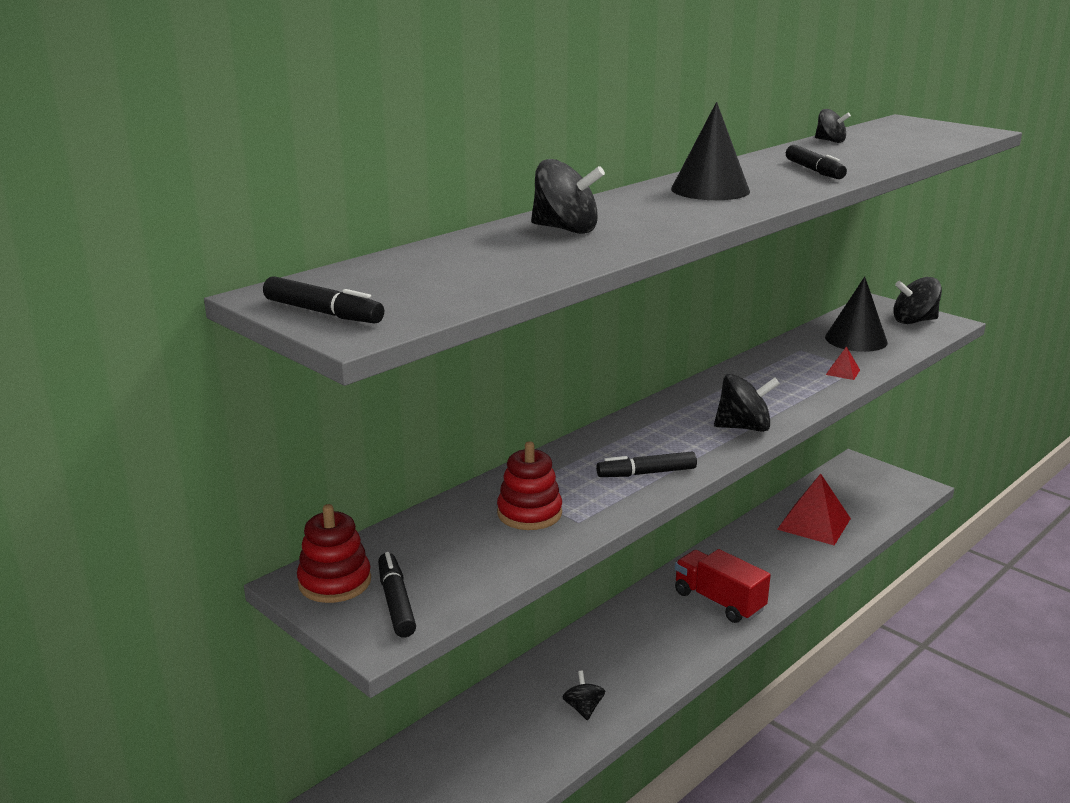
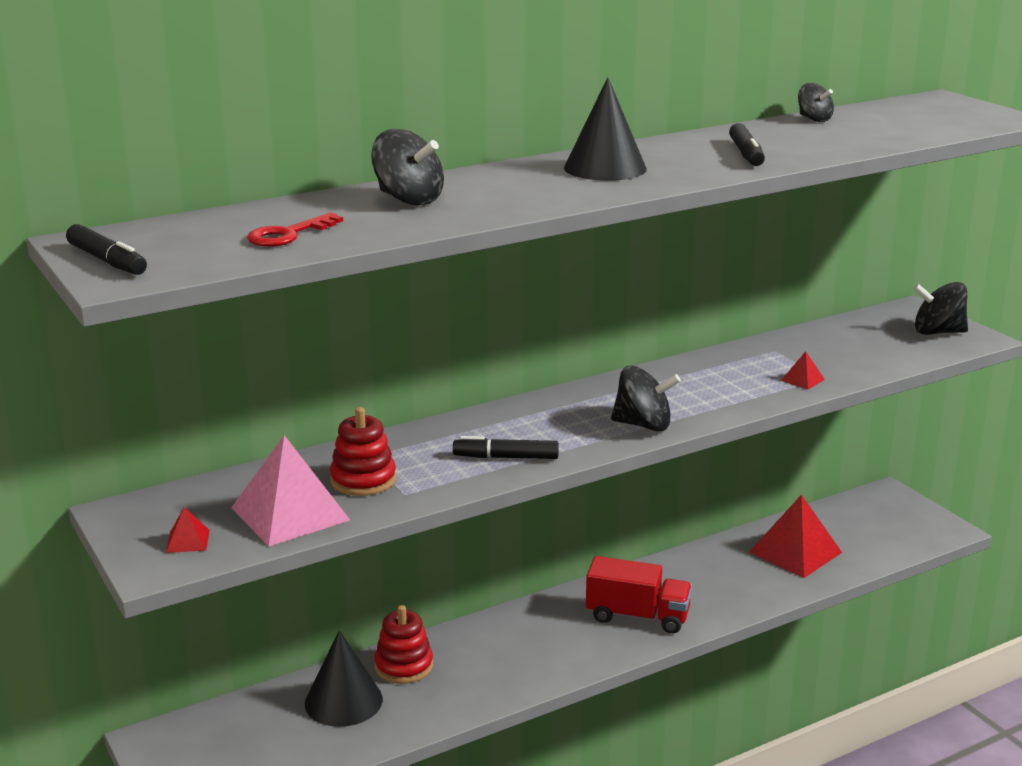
camera: 15 degrees right, 0 degrees up
(335, 582) = (146, 516): red stacking toy -> red stacking toy (404, 666)
(396, 602) = (187, 541): black marker -> red pyramid
(481, 557) = (290, 513): none -> pink pyramid
(487, 270) = (288, 235): none -> red key
(583, 708) = (436, 695): black spinning top -> none
(719, 601) = (637, 616): red truck -> red truck turned 135 degrees clockwise
(856, 340) = (849, 346): black cone -> black cone (343, 701)

